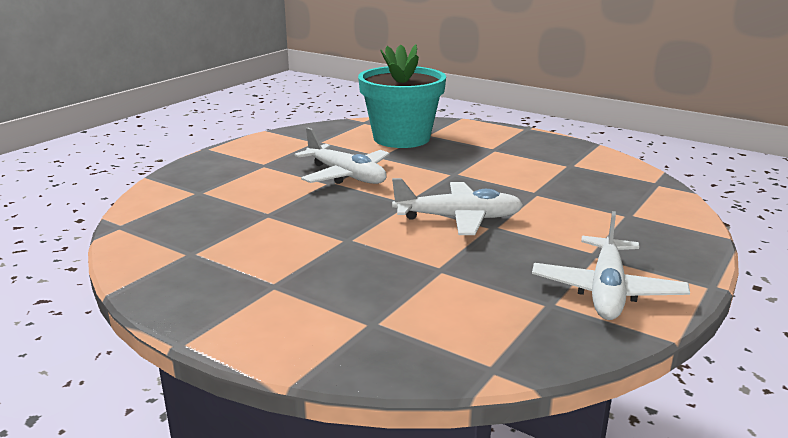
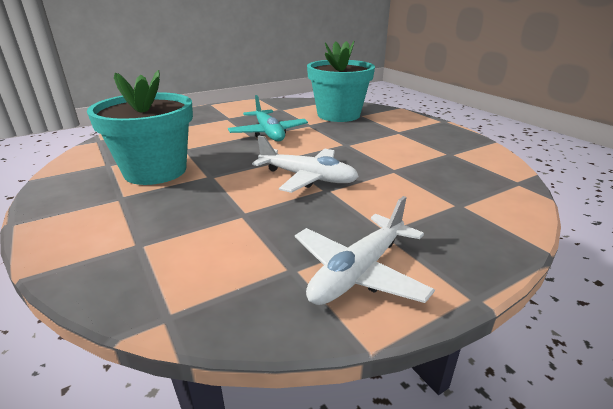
camera: 25 degrees right, 5 degrees up
(269, 247) = (155, 171): none -> turquoise flower pot
(346, 176) = (268, 133): white plane -> turquoise plane

